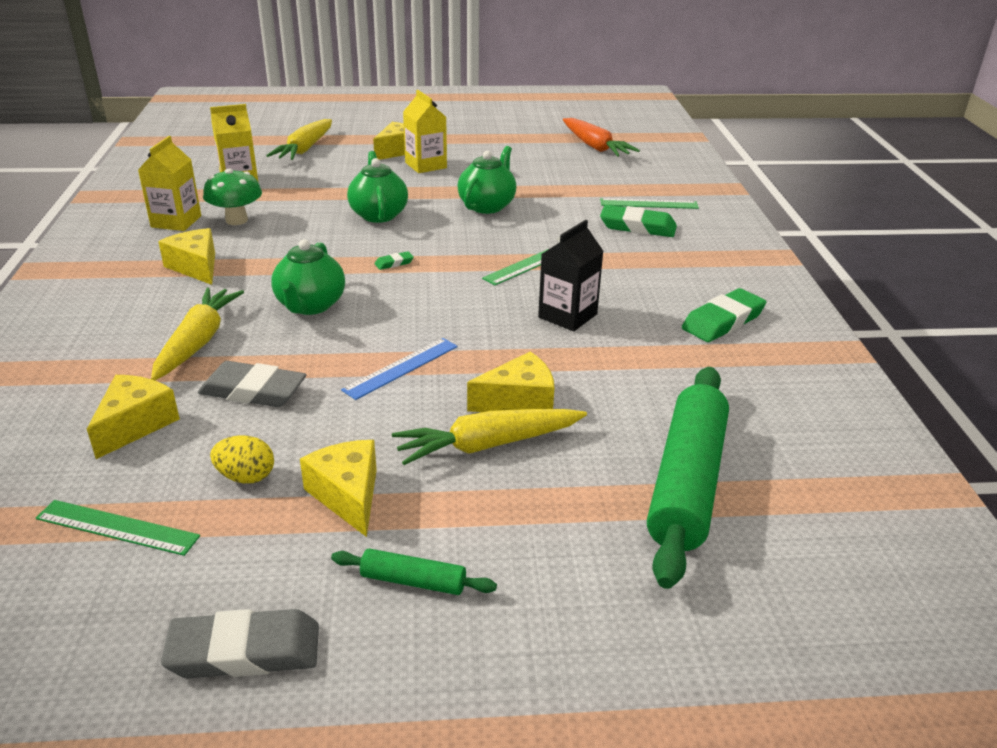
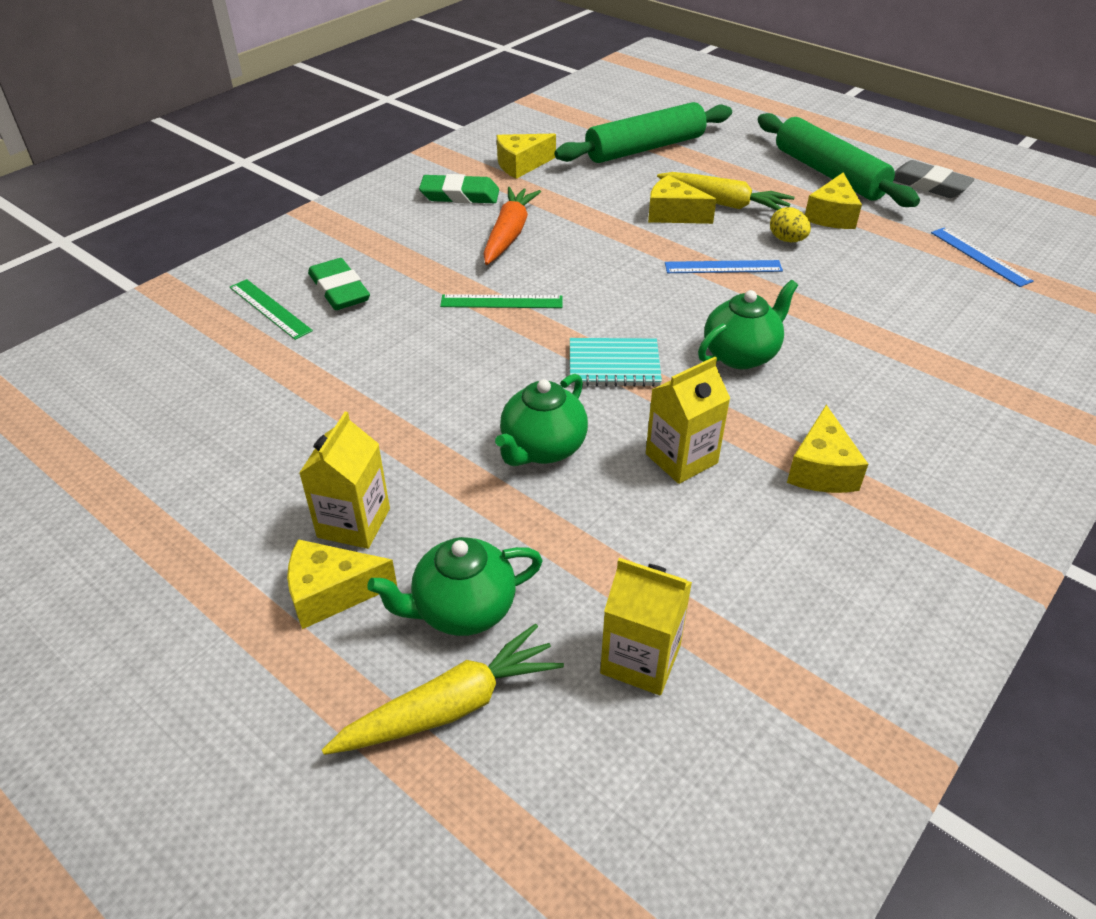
camera: 135 degrees left, 10 degrees up
(117, 527) = (980, 256): green ruler -> blue ruler
(135, 425) = (950, 313): yellow cheese -> yellow cheese (521, 165)
(176, 221) = (801, 585): yellow carton -> yellow carton (681, 458)
(198, 342) = (868, 364): yellow carrot -> none
(236, 220) = (719, 539): green mushroom -> none
(246, 477) = (887, 249): yellow egg -> yellow egg (787, 240)
(253, 391) = (847, 299): grey eraser -> none
(394, 263) = (614, 365): green eraser -> turquoise notebook
(413, 581) = (829, 174): green rolling pin -> green rolling pin, size x2.24
(487, 206) = (413, 394): green teapot -> green teapot (462, 610)
(567, 316) = (551, 246): black carton -> none
(595, 147) = (106, 429): orange carrot -> orange carrot (509, 234)

